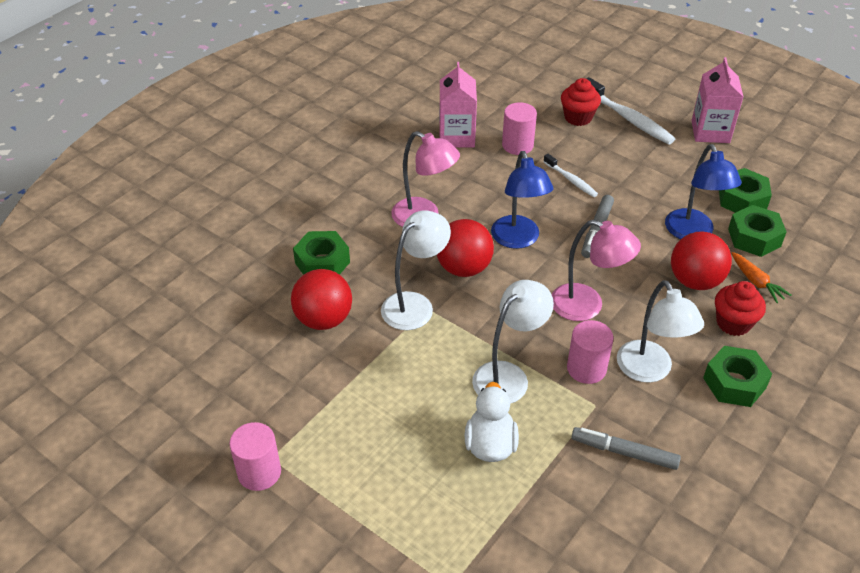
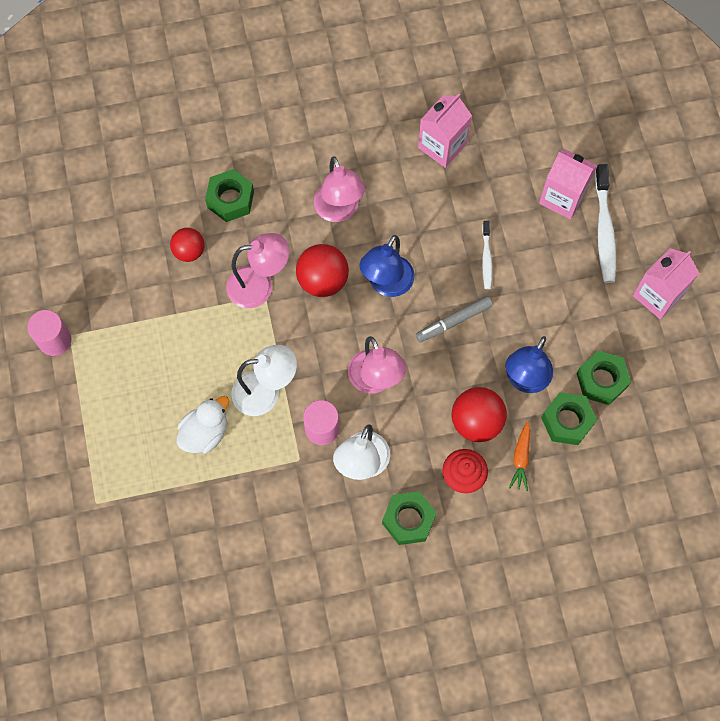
camera: 40 degrees right, 25 degrees up
(323, 319) = (189, 251): red ball -> red ball, size x0.66
(415, 304) = (259, 286): white lamp -> pink lamp
(517, 145) = (481, 191): pink cylinder -> none
(578, 117) = (562, 197): red cupcake -> pink carton
(624, 452) = (281, 507): grey marker -> none

